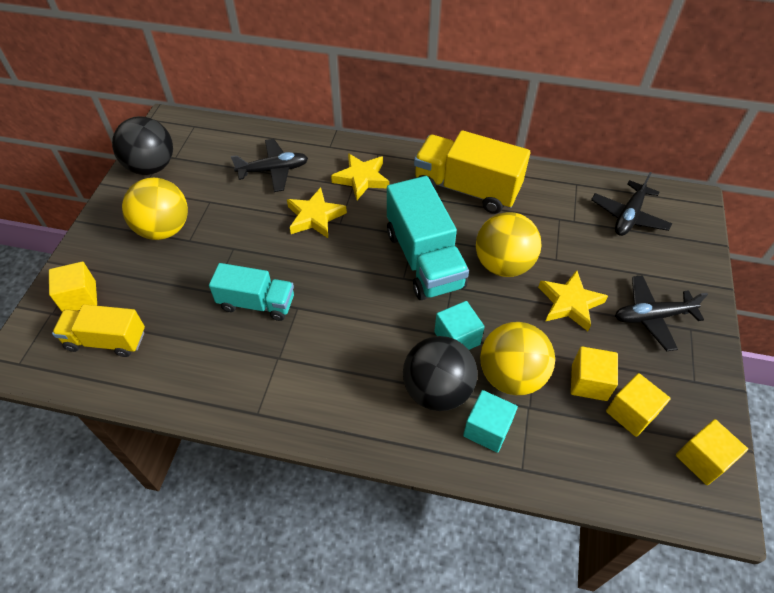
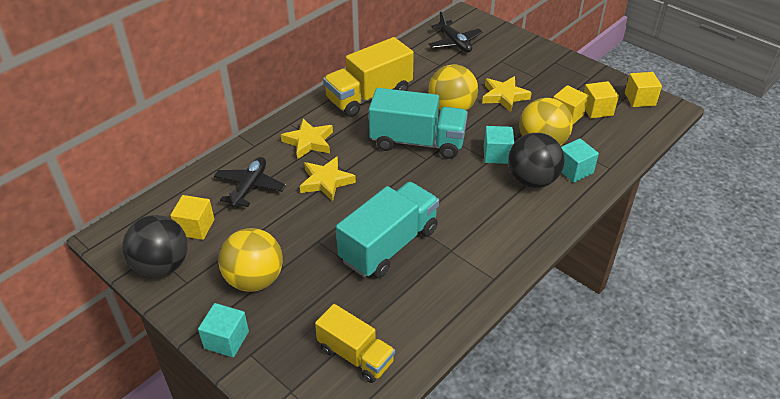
camera: 60 degrees left, 10 degrees down
(80, 297) = (288, 363): yellow cube -> yellow cube (195, 227)
(90, 245) = (226, 340): none -> turquoise cube
(106, 340) = (355, 355): yellow truck -> yellow truck turned 90 degrees counterclockwise
(257, 303) = (389, 245): turquoise truck -> turquoise truck, size x1.57
(652, 316) = (537, 71): black plane -> none

